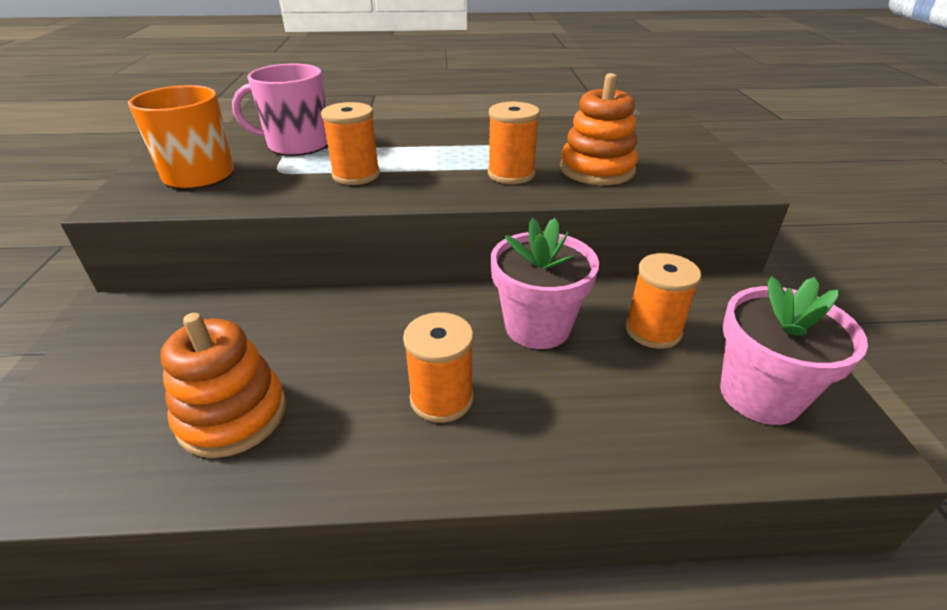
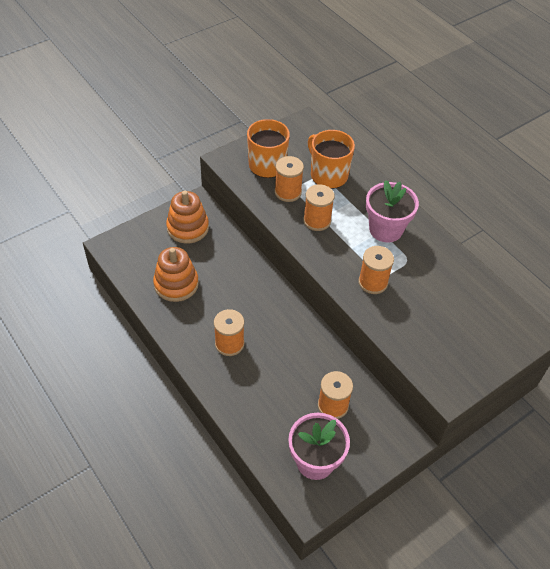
camera: 55 degrees right, 15 degrees up
(273, 177) = (288, 192): none -> orange spool
(297, 145) = (328, 175): pink mug -> orange mug
(537, 327) = (299, 357): pink flower pot -> pink flower pot (385, 229)
(597, 170) = (413, 318): orange stacking toy -> orange stacking toy (188, 228)

